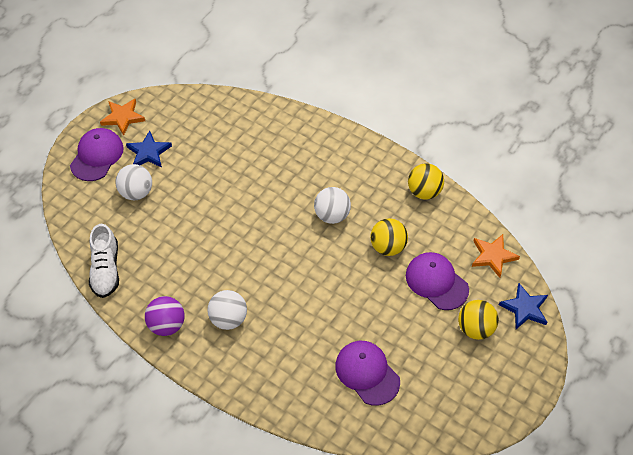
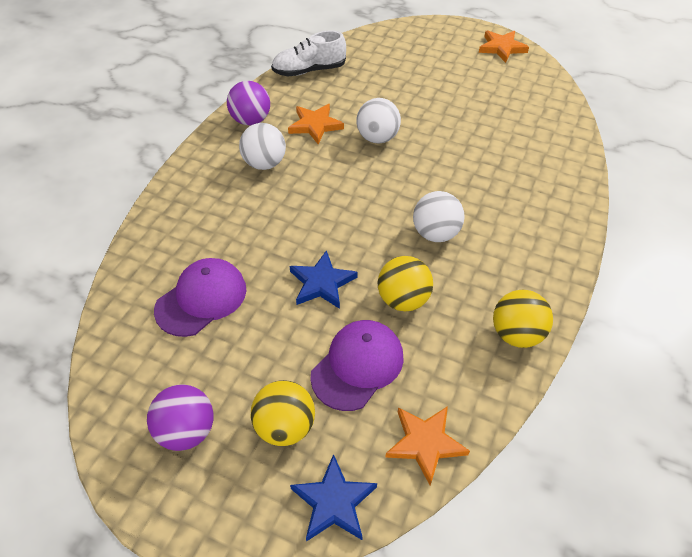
camera: 80 degrees right, 5 degrees down
(97, 156) = (444, 41): purple cap -> none
(136, 192) = (409, 73): white ball -> white ball (377, 138)
(149, 152) = (464, 72): blue star -> blue star (322, 283)
(188, 275) = (315, 125): none -> orange star
(473, 385) = (187, 431): none -> purple ball

